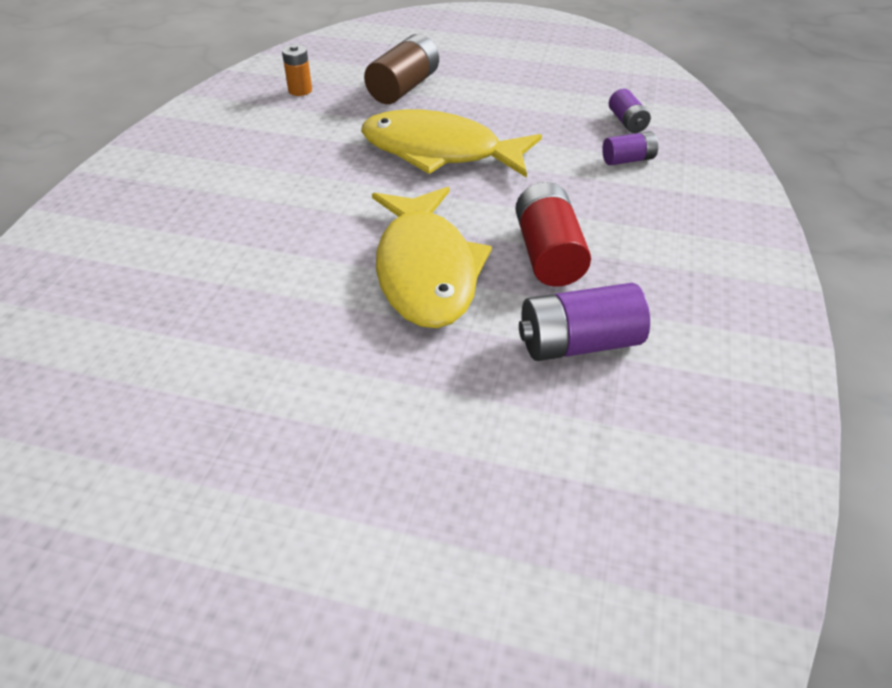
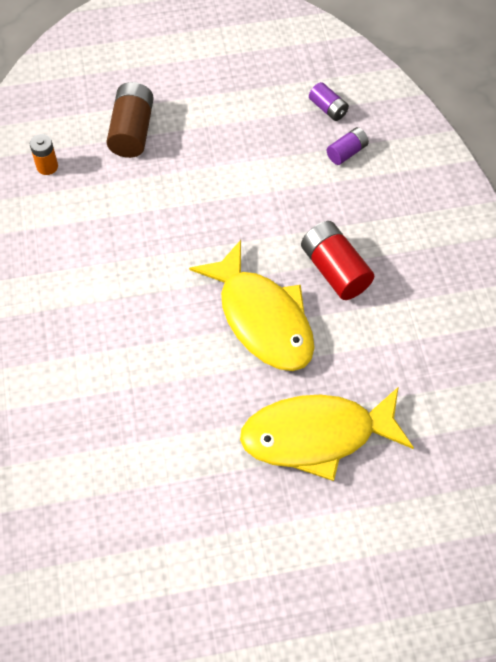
camera: 25 degrees left, 15 degrees up
(439, 151) = (205, 197): yellow fish -> yellow fish (316, 436)
(578, 343) = (389, 338): purple battery -> none

